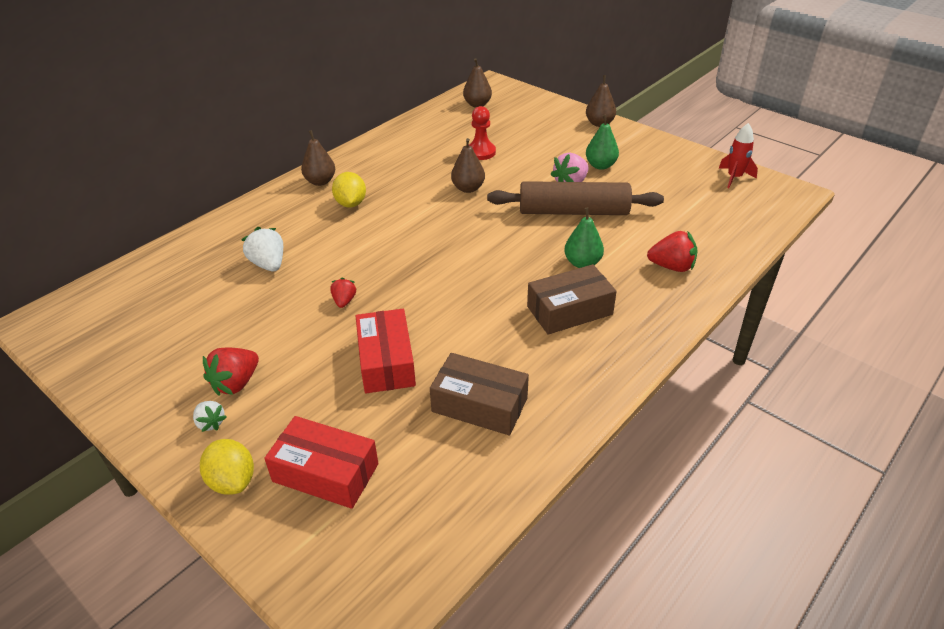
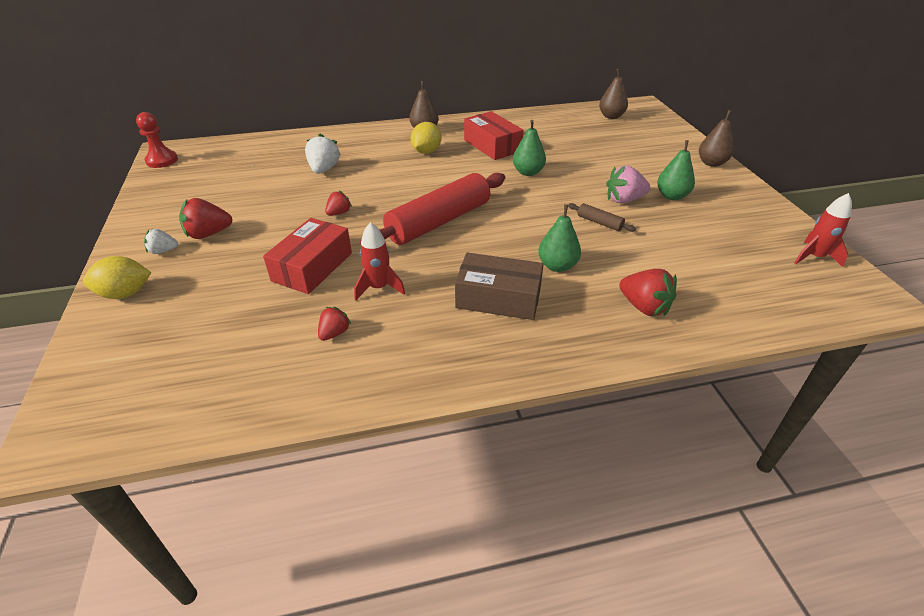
camera: 35 degrees right, 0 degrees up
(210, 423) = (163, 251): white strawberry -> white strawberry turned 90 degrees clockwise
(232, 481) = (125, 294): yellow lemon -> yellow lemon turned 75 degrees clockwise
(325, 472) = (178, 321): red box -> red box (492, 145)
(447, 268) = (439, 222): none -> red rolling pin
(468, 188) = (528, 172): brown pear -> green pear
(468, 350) = (379, 288): none -> red rocket
(479, 405) = (334, 333): brown box -> red strawberry
(481, 152) = (571, 150): red pawn -> red pawn (162, 160)
(573, 212) = (599, 222): brown rolling pin -> brown rolling pin, size x0.40

